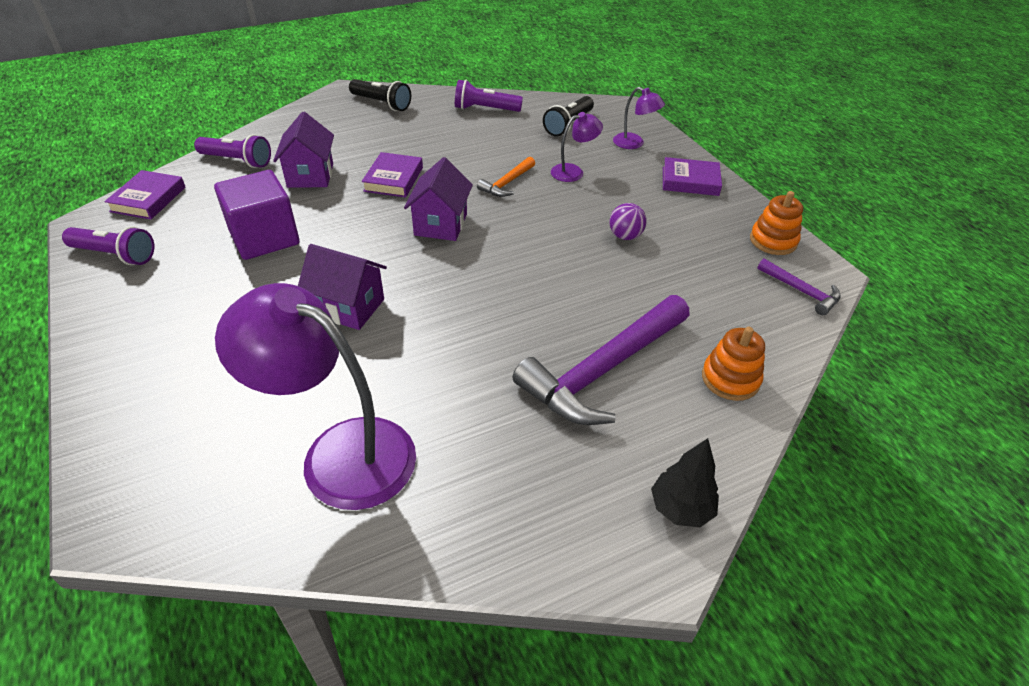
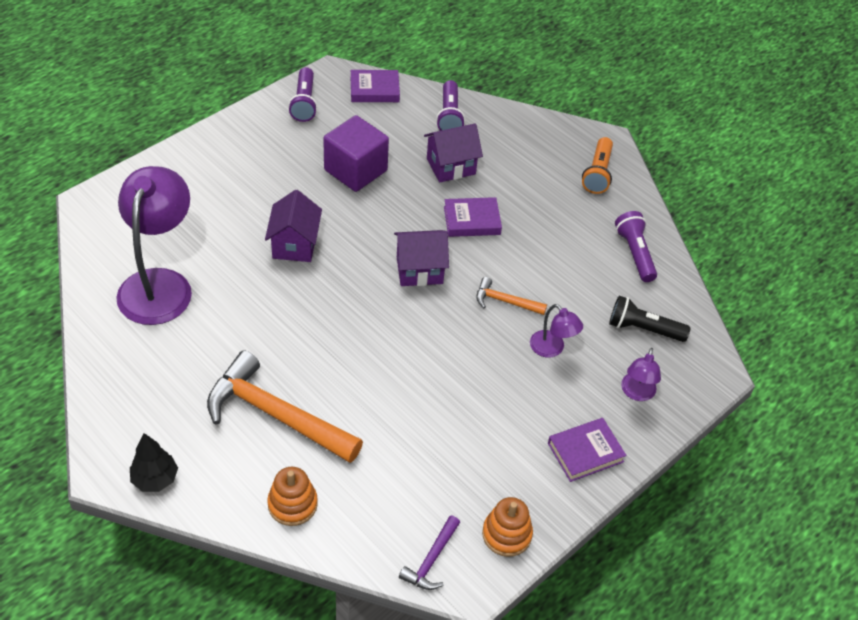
camera: 70 degrees right, 5 degrees up
(382, 103) = (598, 173): black flashlight -> orange flashlight
(603, 370) = (276, 415): purple hammer -> orange hammer
(625, 236) = (460, 407): purple ball -> none
(690, 181) = (585, 452): purple book -> purple book turned 75 degrees clockwise

